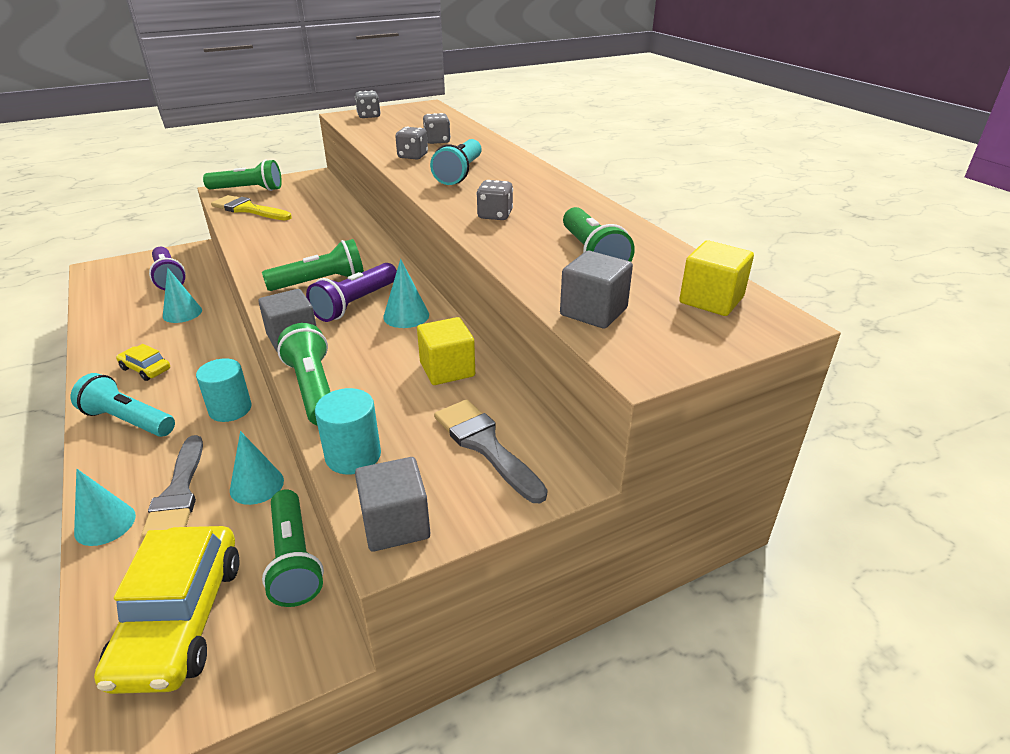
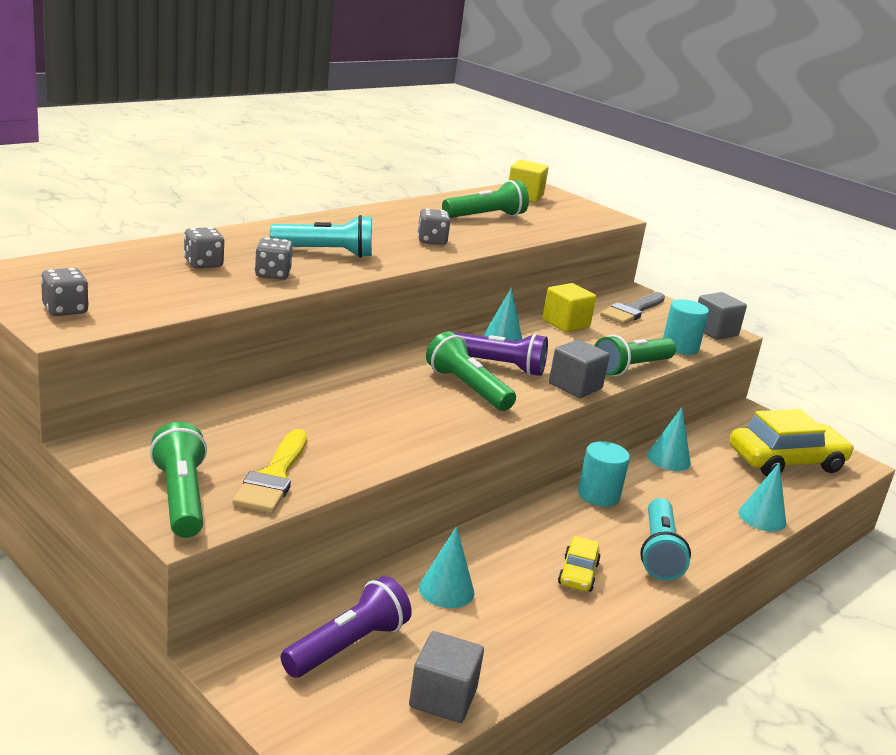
camera: 110 degrees left, 10 degrees down
(178, 493) = (707, 493): grey brush -> none
(294, 559) = (711, 431): green flashlight -> none
(593, 312) = (566, 221): grey cube -> grey cube (443, 698)

